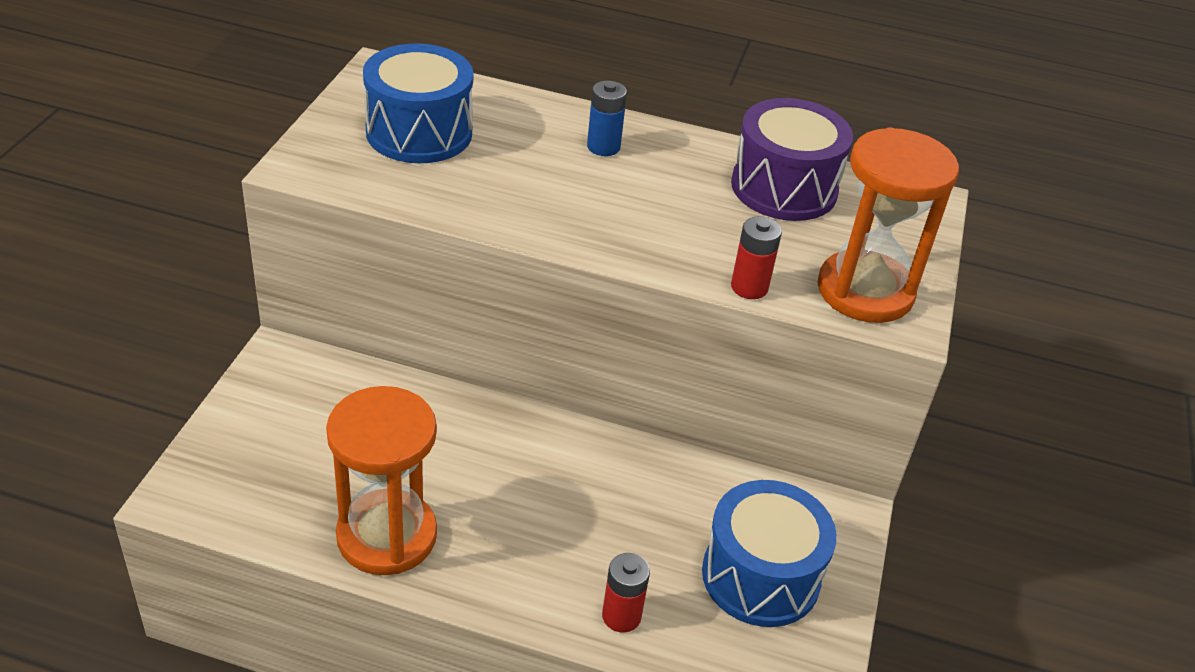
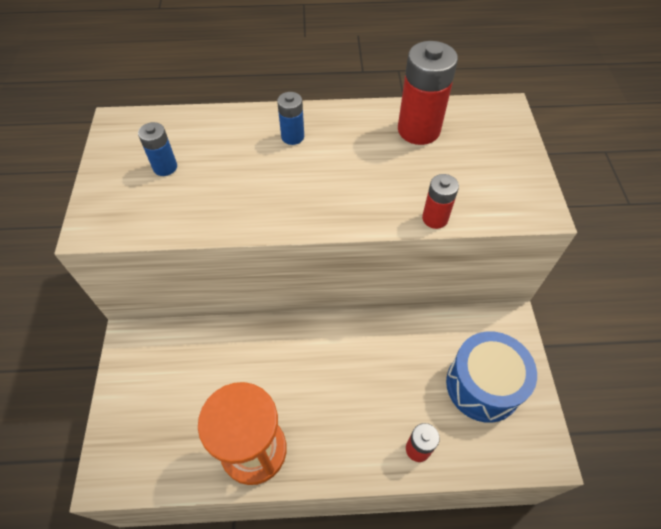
camera: 15 degrees left, 15 degrees up
(419, 132) = (165, 167): blue drum -> blue battery
(784, 188) = (418, 130): purple drum -> red battery
(865, 291) = (504, 194): orange hourglass -> none

